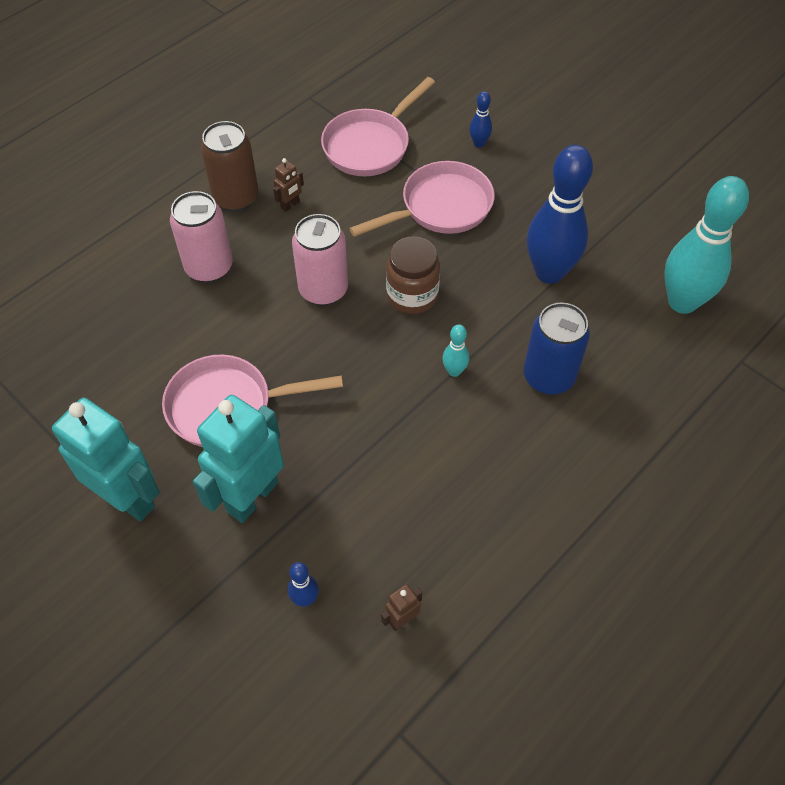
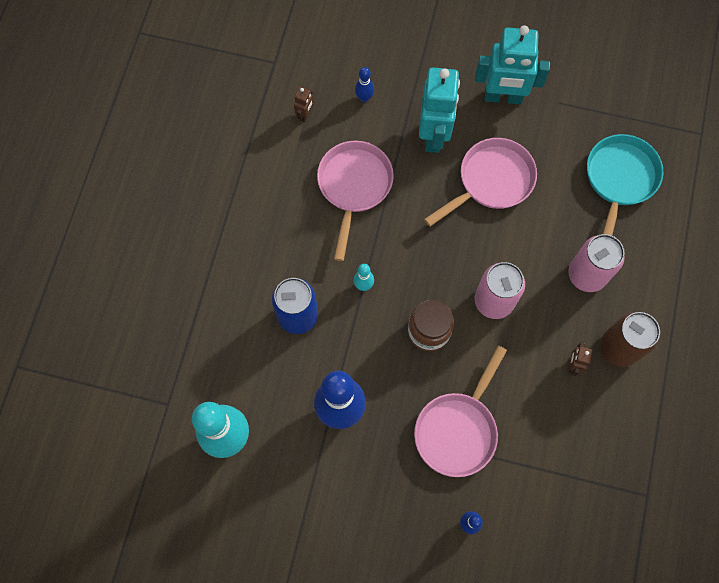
camera: 150 degrees right, 15 degrees up
(88, 335) = (619, 180): none -> turquoise pan
(370, 145) = (556, 466): pink pan -> pink pan (354, 186)

